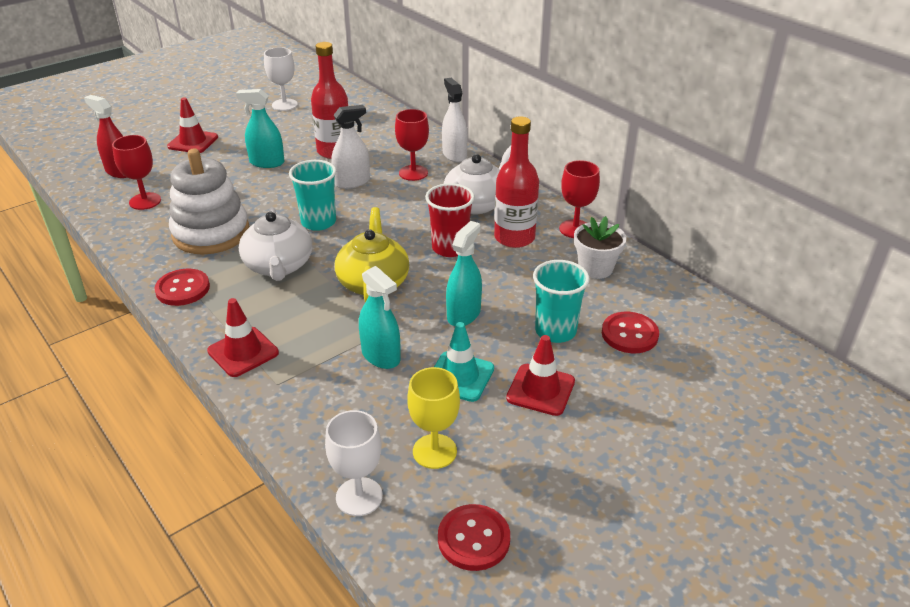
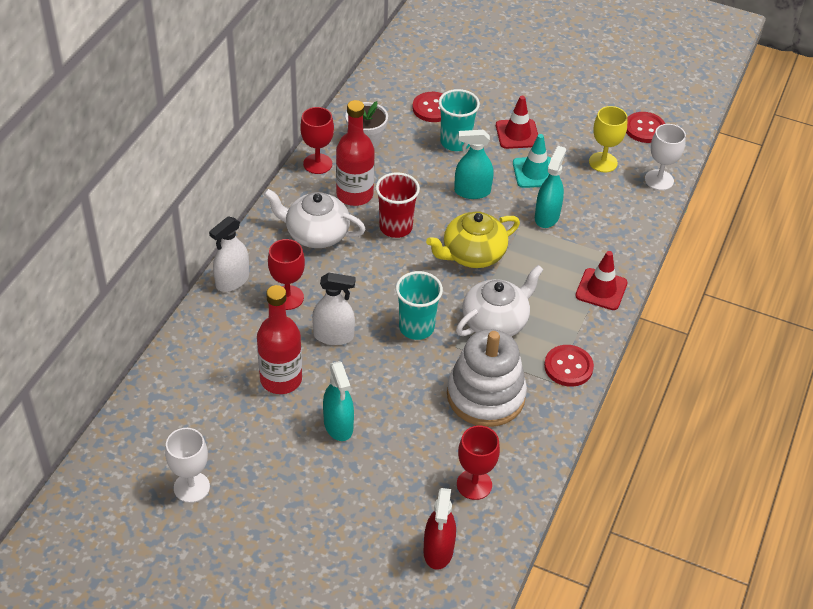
camera: 120 degrees left, 10 degrees up
(193, 142) = (335, 524): red traffic cone -> none
(352, 182) = (333, 336): white spray bottle -> white spray bottle turned 150 degrees clockwise

